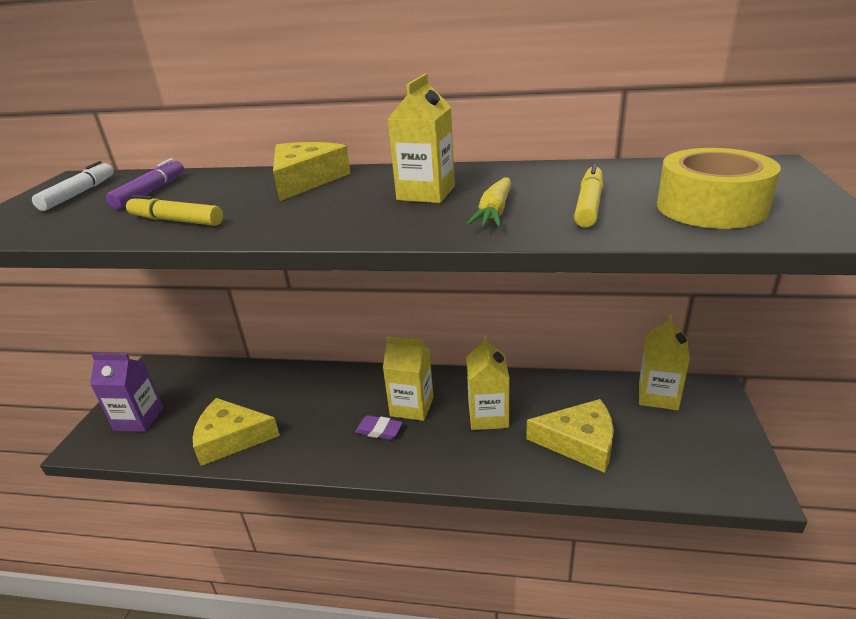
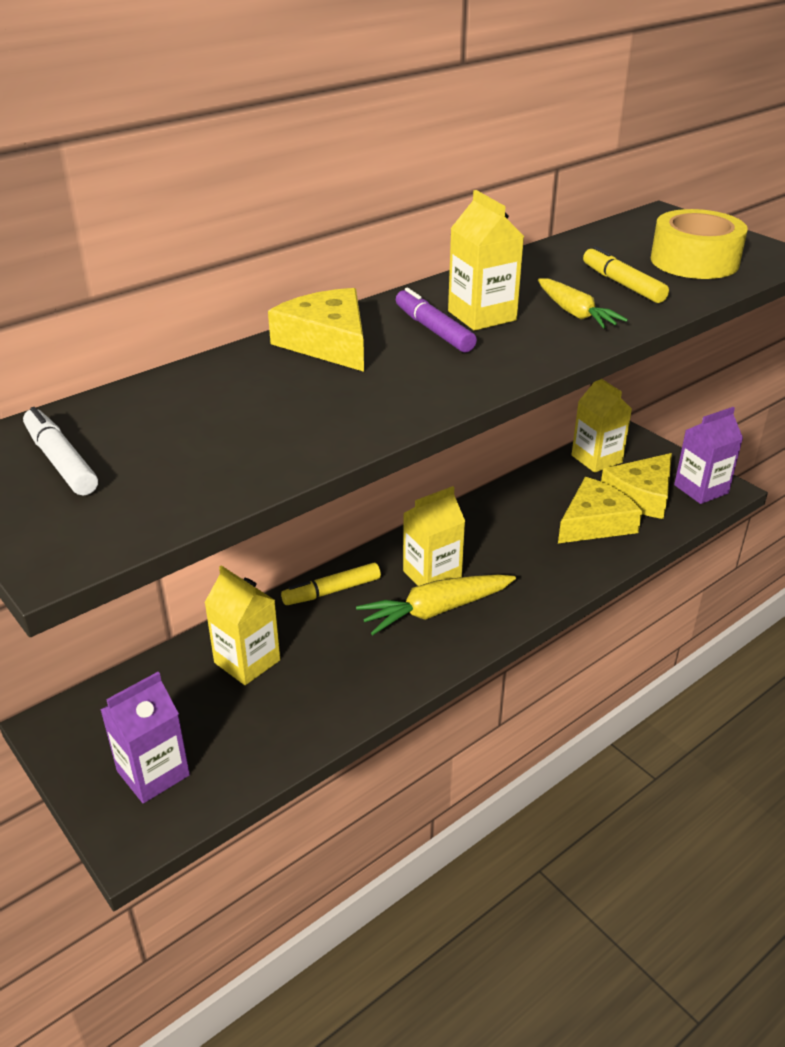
camera: 50 degrees left, 5 degrees up
(151, 191) = (168, 420): purple marker -> purple marker (433, 330)
(176, 220) = (310, 430): yellow marker -> yellow marker (332, 591)
(231, 438) = (305, 711): yellow cheese -> yellow cheese (641, 495)
(379, 430) = (436, 610): purple eraser -> yellow carrot
(488, 416) = (505, 544): yellow carton -> yellow carton (247, 661)
(726, 474) = (701, 489): none -> purple carton

